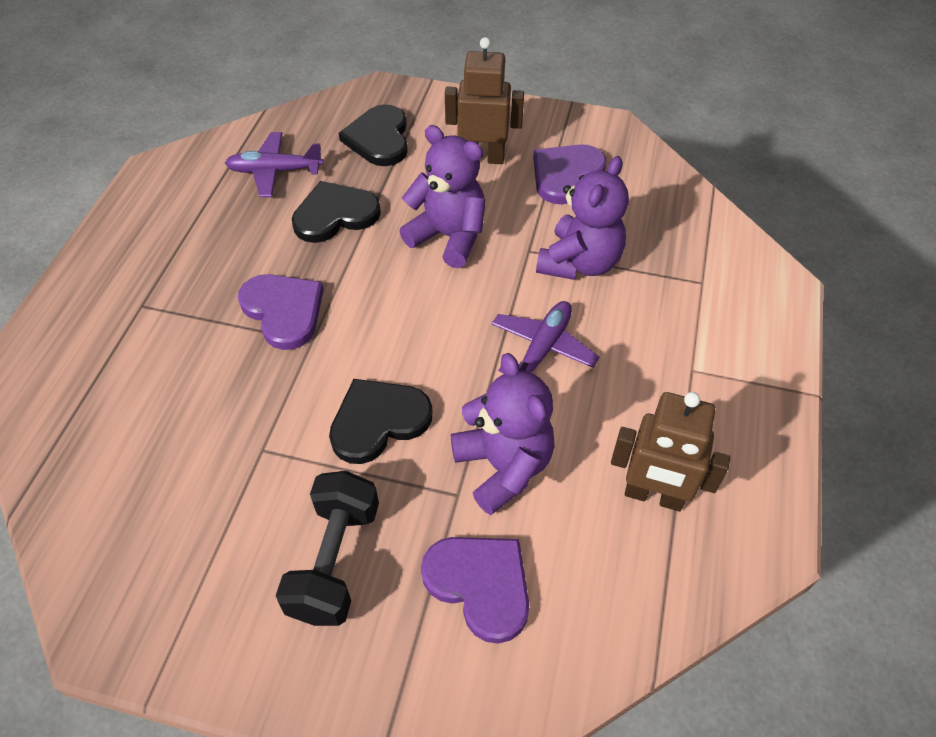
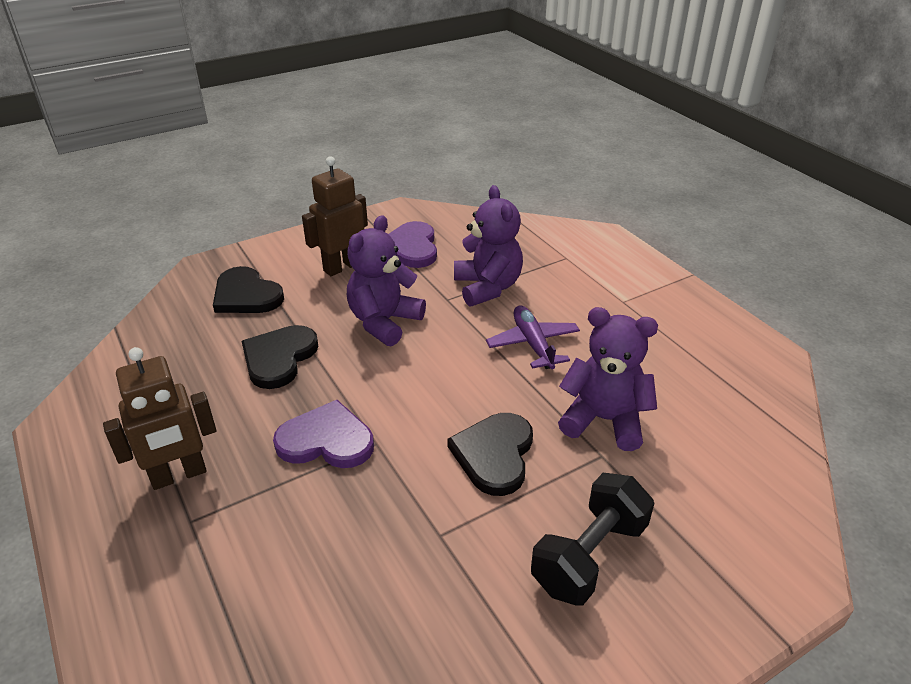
camera: 45 degrees left, 15 degrees down
(275, 171) = (185, 360): purple plane -> none
(334, 561) = (589, 556): black dumbbell -> black dumbbell turned 75 degrees clockwise
(448, 237) = (384, 322): purple teddy bear -> purple teddy bear turned 45 degrees counterclockwise
(480, 584) = (685, 491): purple heart -> none
(653, 496) = (696, 373): brown robot -> brown robot (179, 475)

